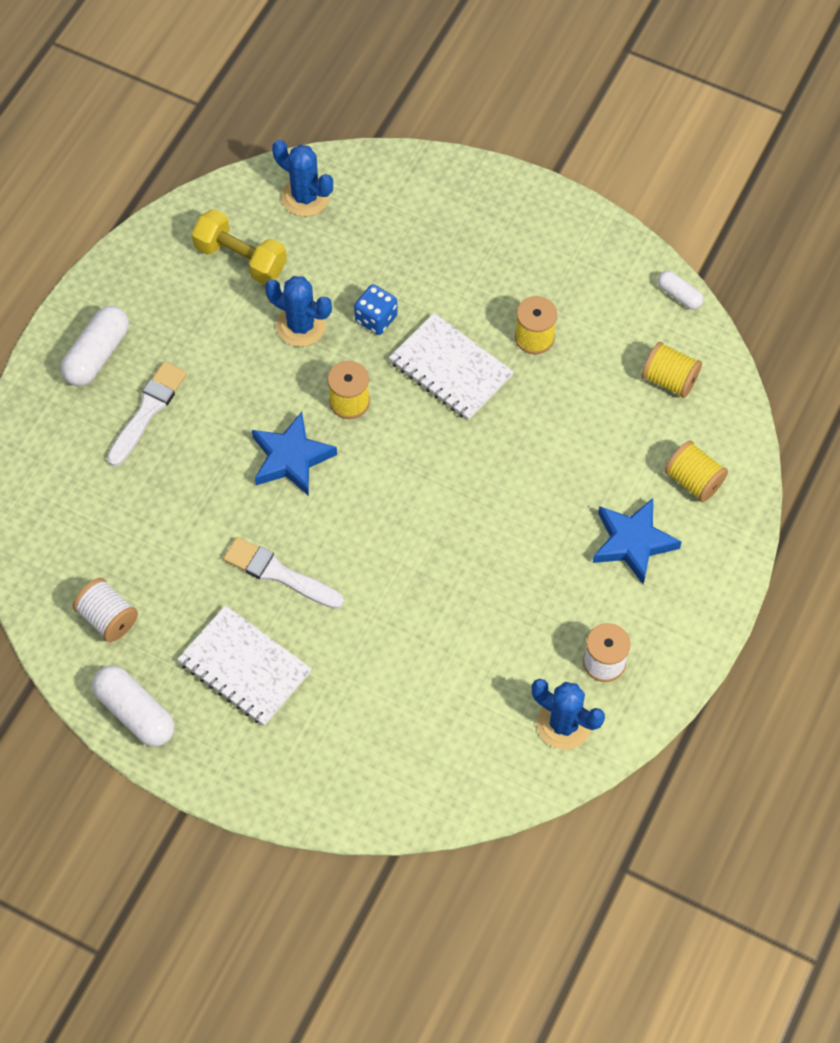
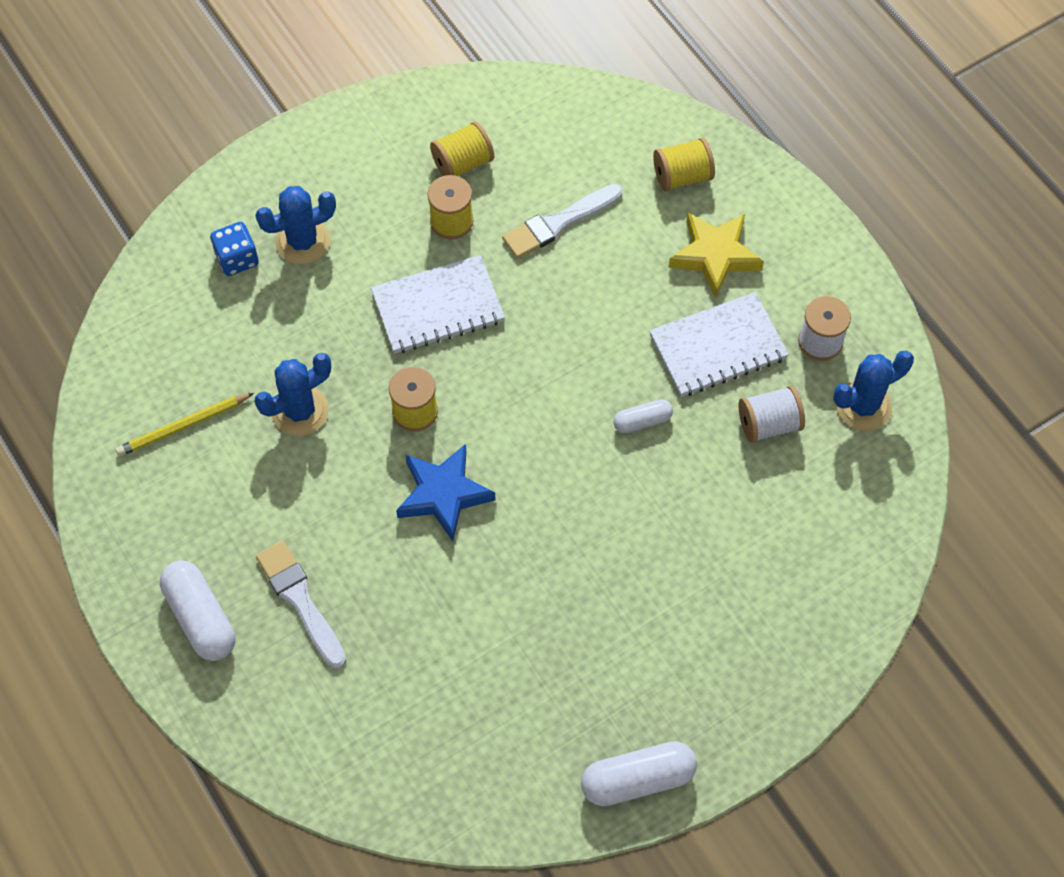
camera: 60 degrees left, 0 degrees up
(108, 618) = (516, 755): white spool -> white spool (768, 424)
(240, 258) = (183, 426): yellow dumbbell -> yellow pencil
(245, 667) = (647, 651): white notebook -> white notebook (718, 347)
(279, 574) = (564, 569): white brush -> white brush (558, 223)
(305, 197) = (154, 333): blue cactus -> blue cactus (302, 241)
(376, 318) = (338, 341): blue dice -> blue dice (237, 259)
(633, 542) = (715, 256): blue star -> yellow star
(669, 379) = (568, 140): yellow spool -> yellow spool (462, 163)
(679, 295) = (487, 86): white capsule -> white capsule (642, 421)

